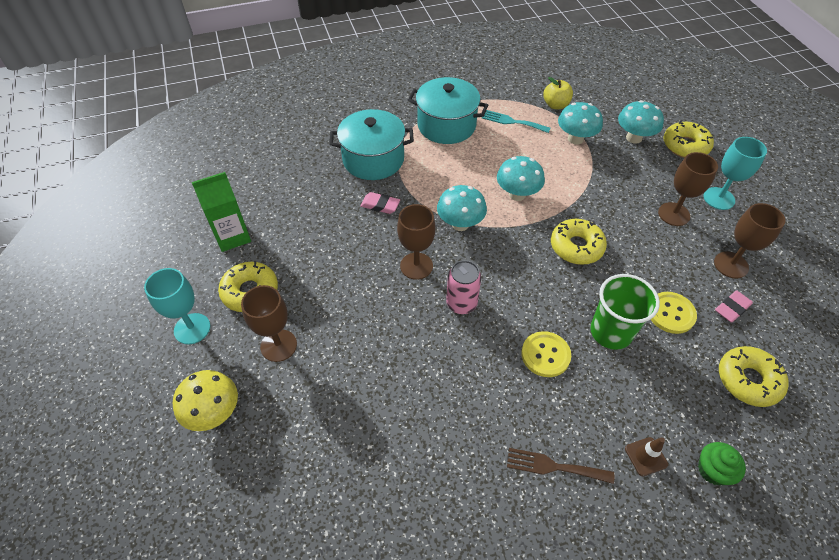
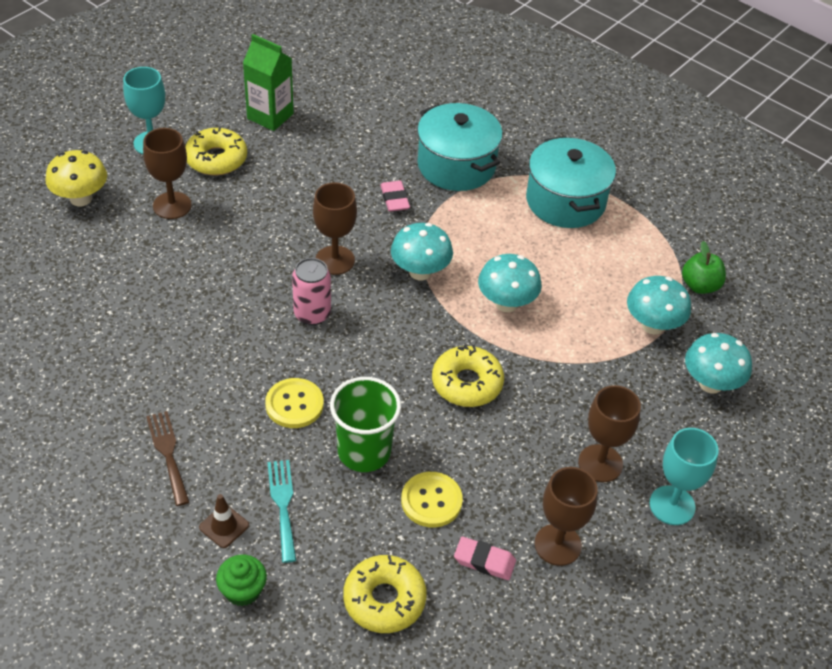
camera: 55 degrees right, 5 degrees down
(512, 122) = (628, 256): turquoise fork -> turquoise fork (283, 505)
(555, 105) = (700, 286): yellow apple -> green apple
(685, 146) = (747, 443): yellow donut -> none

